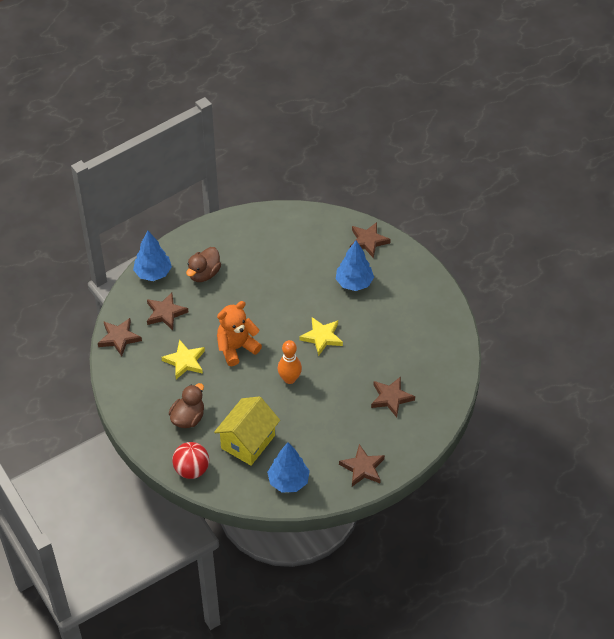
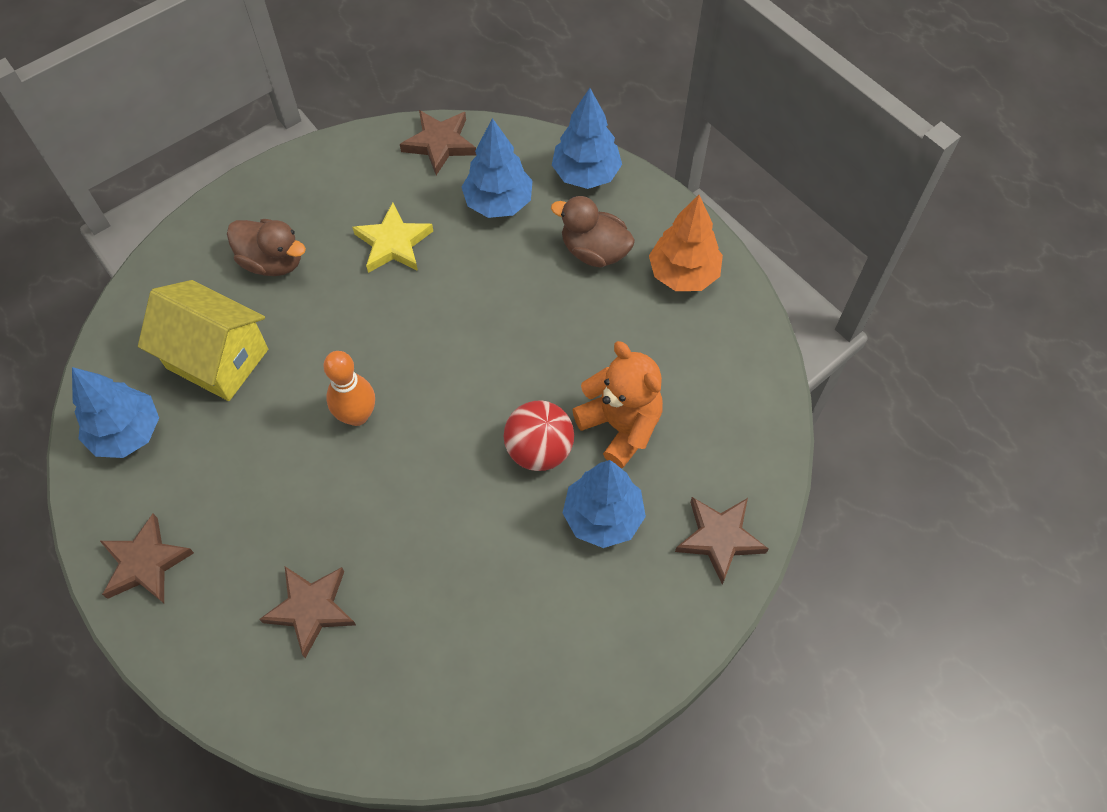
camera: 85 degrees right, 10 degrees up
(165, 313) = (498, 203): brown star -> blue tree
(191, 469) = (165, 278): red ball -> red ball (539, 450)
(224, 238) = (683, 274): none -> orange tree
(236, 348) = (426, 320): orange teddy bear -> orange teddy bear (620, 426)
(322, 337) = (459, 465): yellow star -> none

